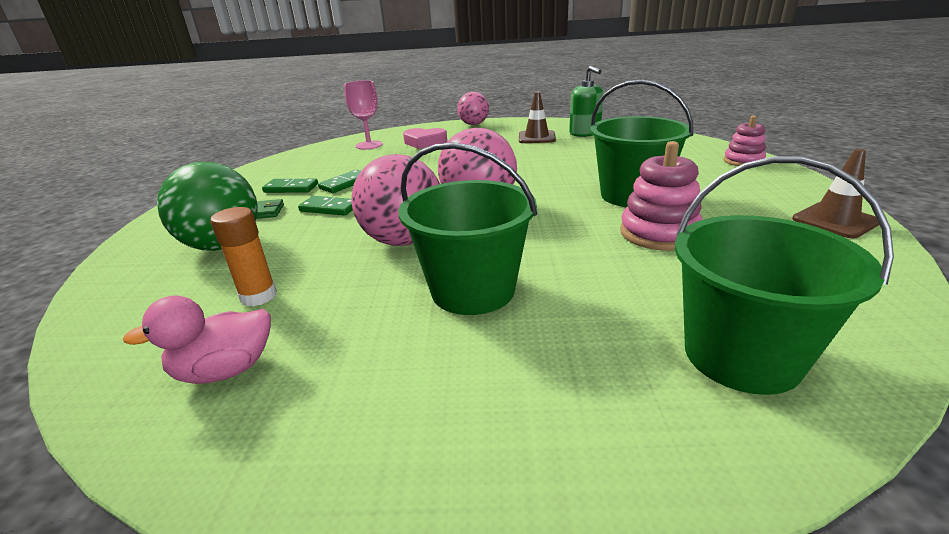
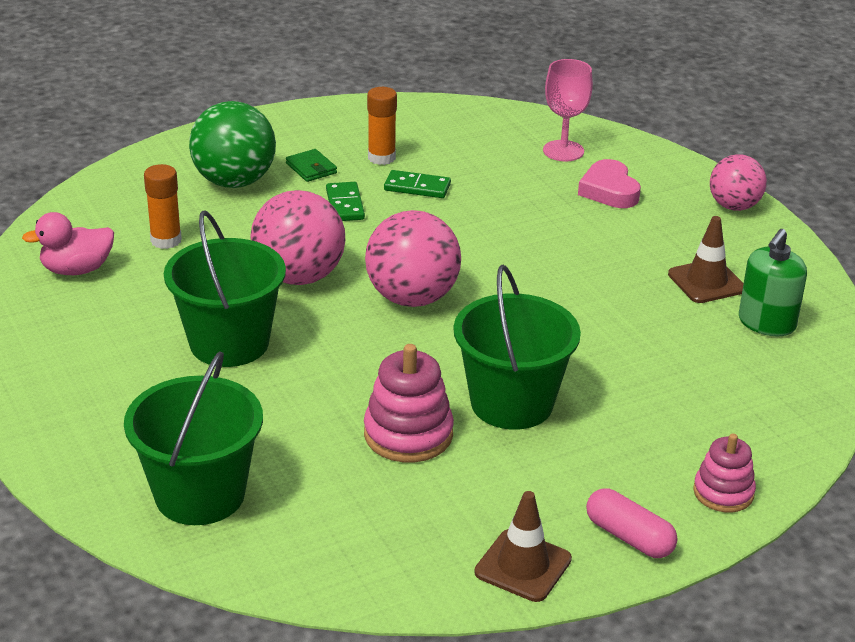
camera: 60 degrees right, 5 degrees up
(225, 370) = (77, 270): pink duck -> pink duck turned 60 degrees counterclockwise
(291, 188) = (381, 158): green domino -> orange glue stick
(792, 187) = (629, 537): none -> pink capsule

